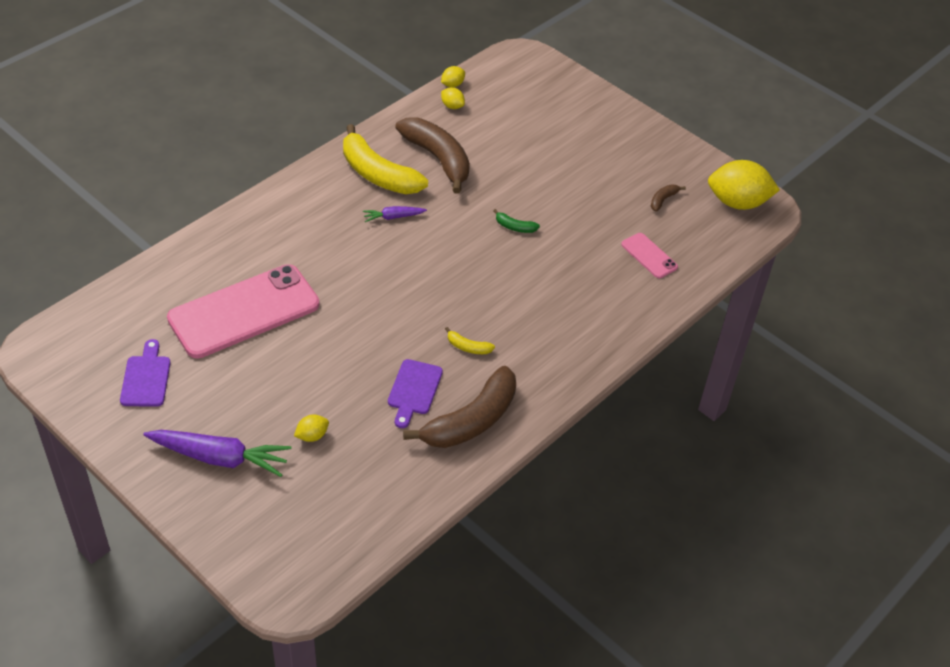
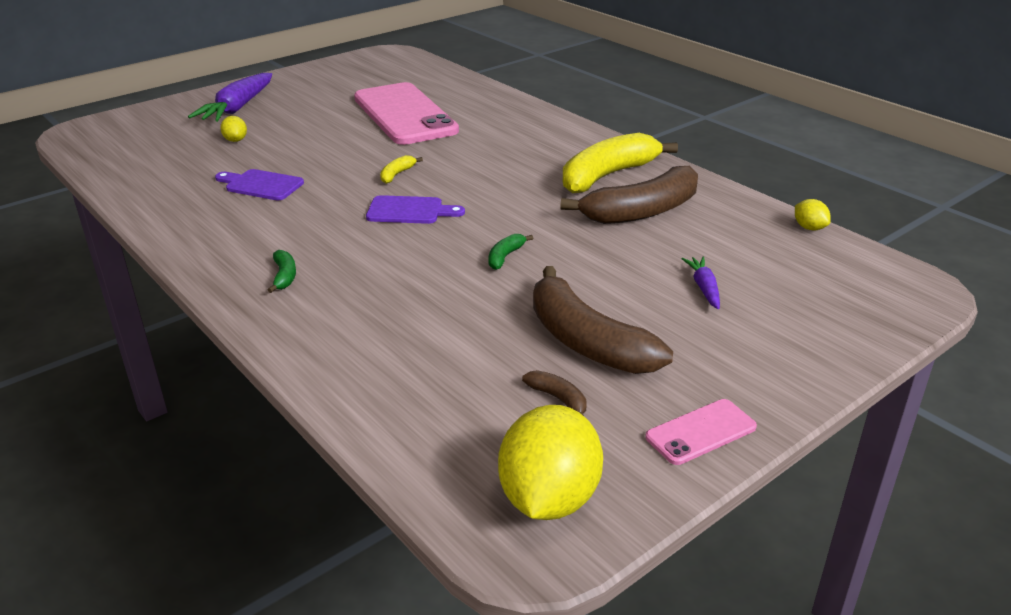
camera: 100 degrees right, 15 degrees down
(146, 378) = (341, 83): purple cutting board -> purple cutting board (409, 211)
(393, 217) = (531, 182): purple carrot -> purple carrot (704, 288)
(452, 106) = (758, 225): yellow lemon -> none
(468, 347) = (306, 216): yellow banana -> yellow banana (397, 174)
(471, 421) = (199, 212): brown banana -> brown banana (587, 341)
(562, 341) = (284, 276): none -> green banana
(649, 256) = (424, 367): pink phone -> pink phone (701, 432)

